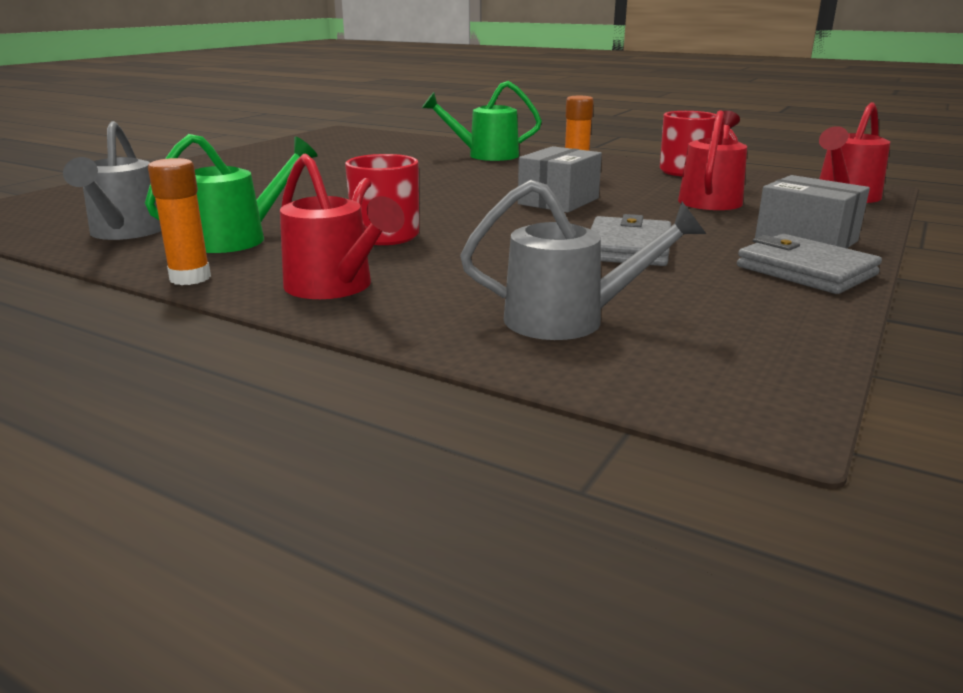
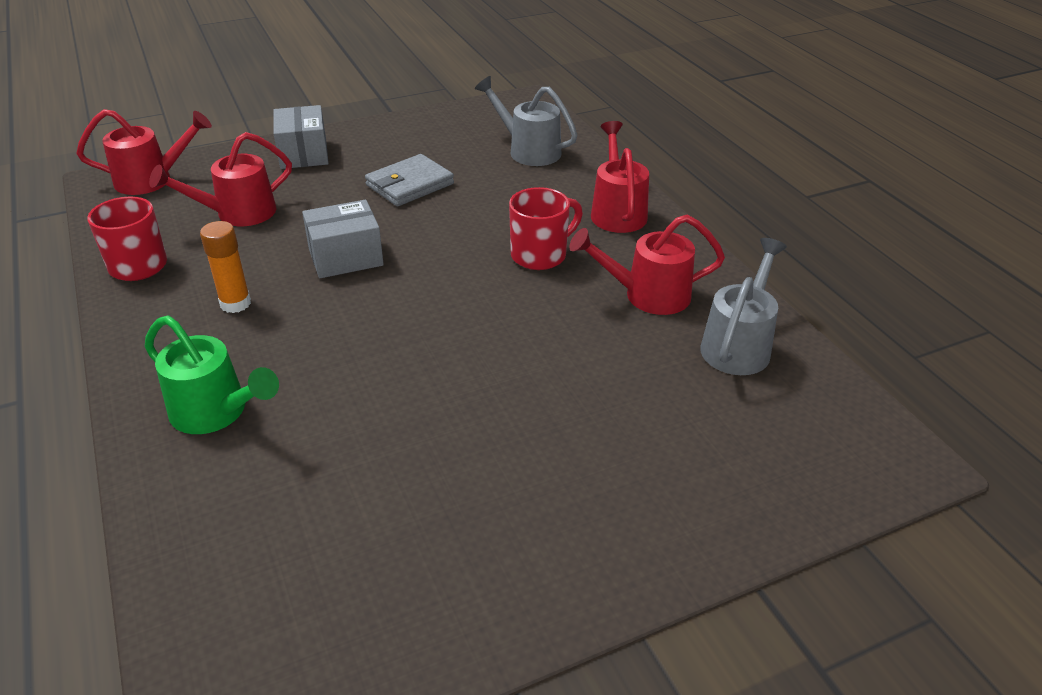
camera: 145 degrees left, 15 degrees up
(190, 278) = (699, 252): orange glue stick -> none
(239, 238) = (647, 295): green watering can -> red watering can
(805, 270) = (363, 137): grey wallet -> none

